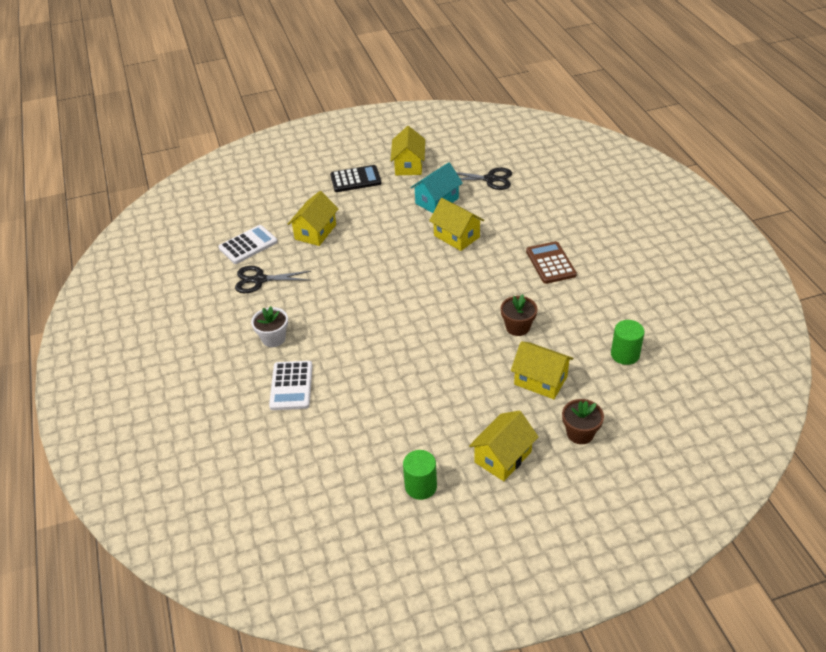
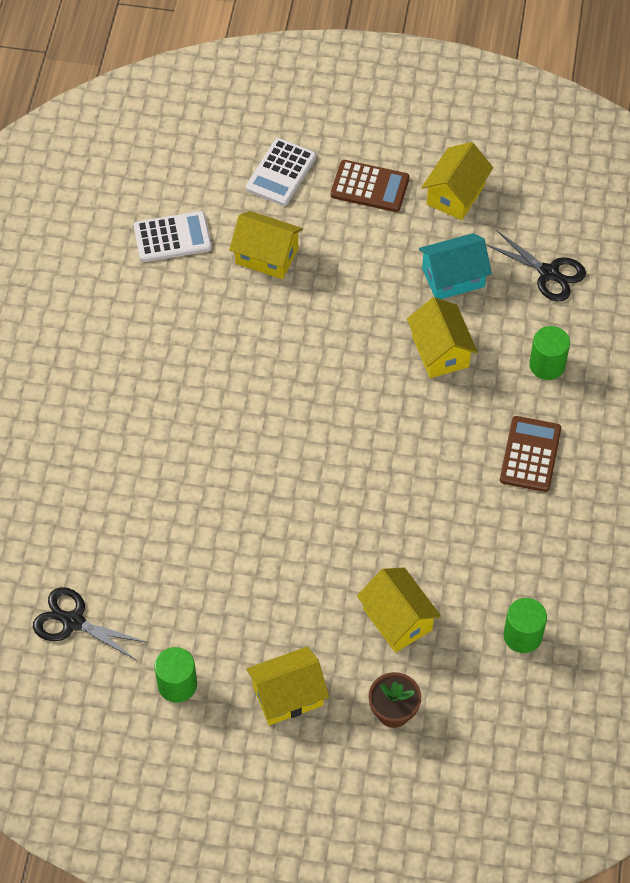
camera: 25 degrees right, 15 degrees up
(259, 280) = (157, 302): black scissors -> black scissors (73, 622)
(273, 338) = (127, 402): white flower pot -> none
(291, 386) = (112, 481): white calculator -> white calculator (281, 173)
(315, 232) = (266, 256): yellow house -> yellow house turned 60 degrees clockwise
(355, 179) = (370, 187): black calculator -> brown calculator
(517, 327) = (422, 531): brown flower pot -> none
(524, 219) = (547, 365): none -> green cylinder

